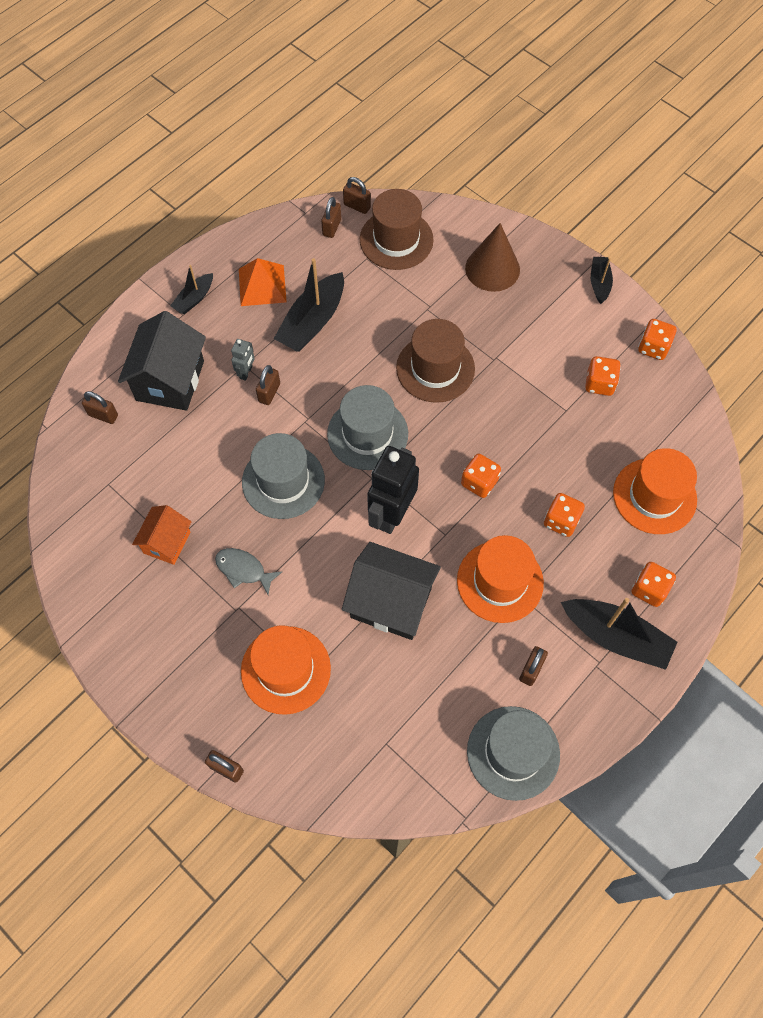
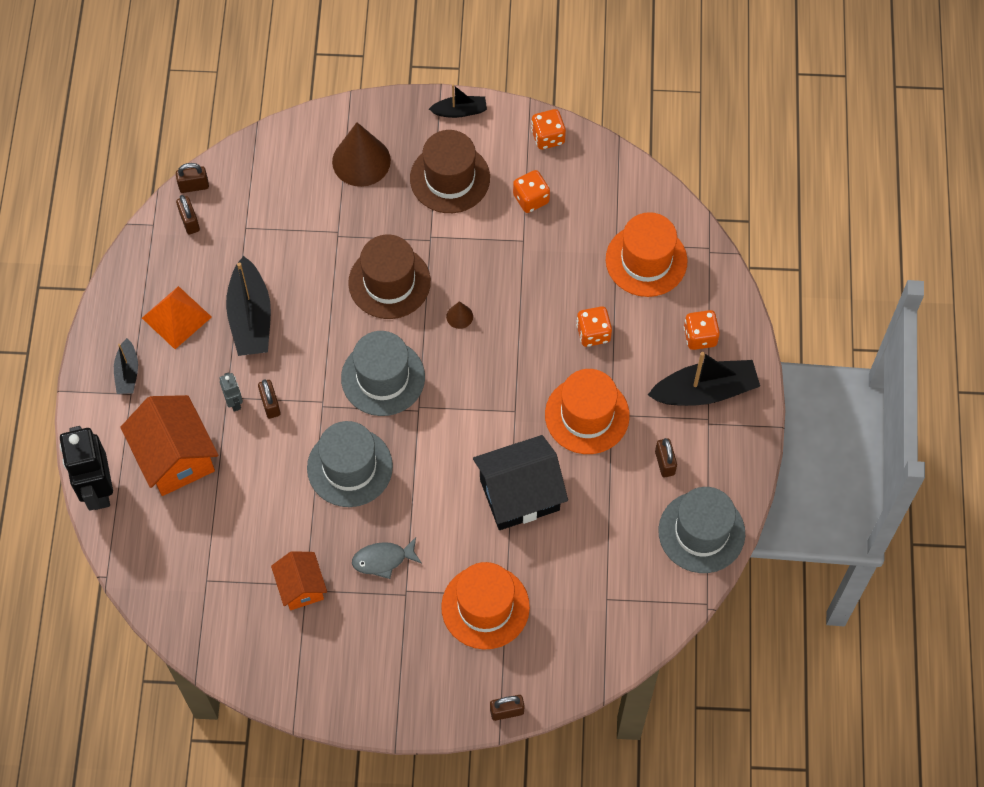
camera: 40 degrees left, 0 degrees up
(103, 415) = (146, 529): brown padlock -> none
(170, 380) = (175, 457): black house -> orange house
(391, 514) = (459, 427): black robot -> black robot (98, 489)
(396, 240) = (256, 193): brown hat -> brown hat (450, 178)
(466, 431) = (459, 316): none -> brown cone
(479, 482) = (505, 350): orange dice -> none
(599, 283) = (460, 111): black boat -> black boat turned 120 degrees clockwise

